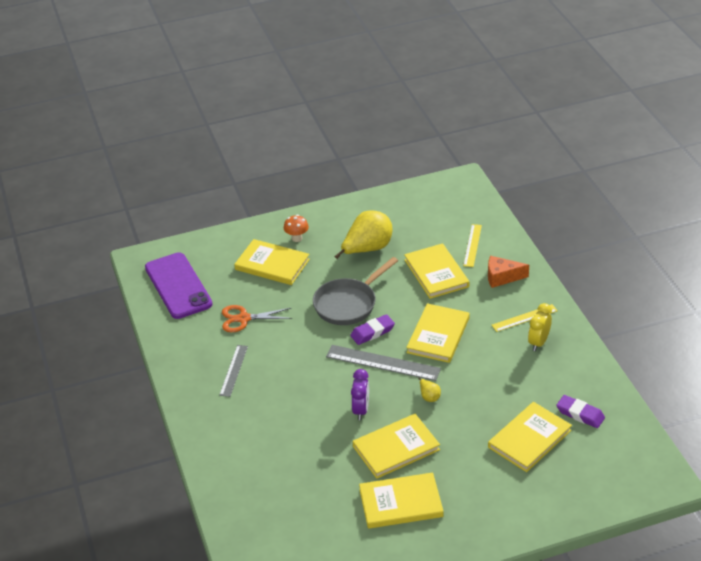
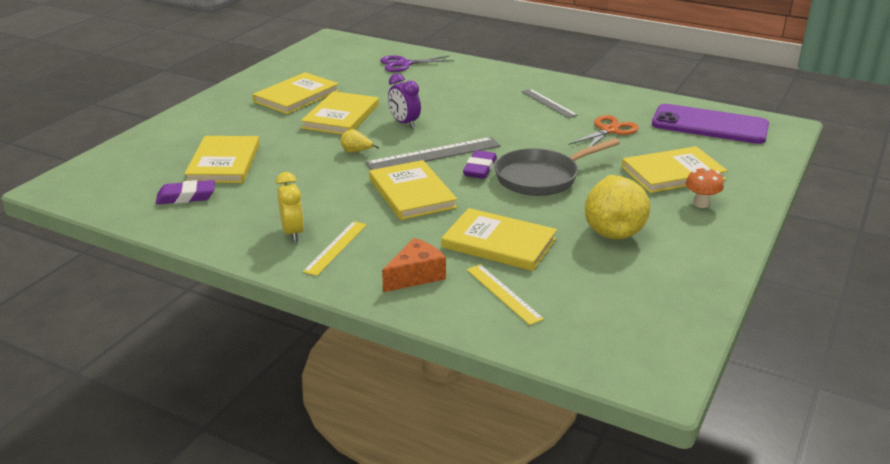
camera: 135 degrees right, 10 degrees down
(258, 501) = (404, 64): none -> purple scissors
(348, 304) = (541, 178): grey pan -> grey pan turned 120 degrees counterclockwise

